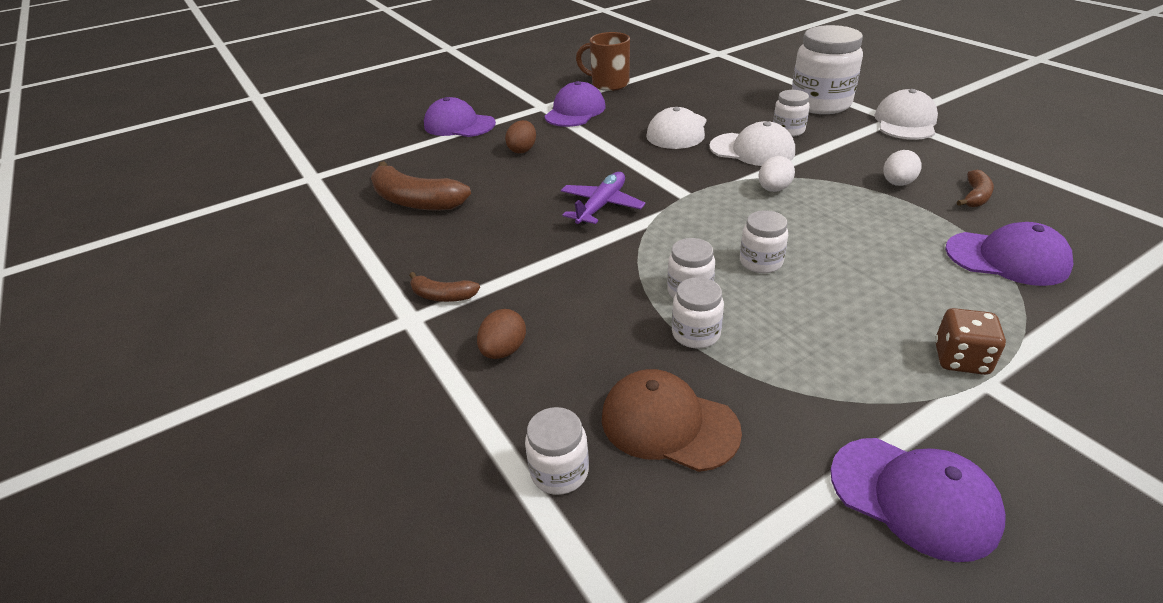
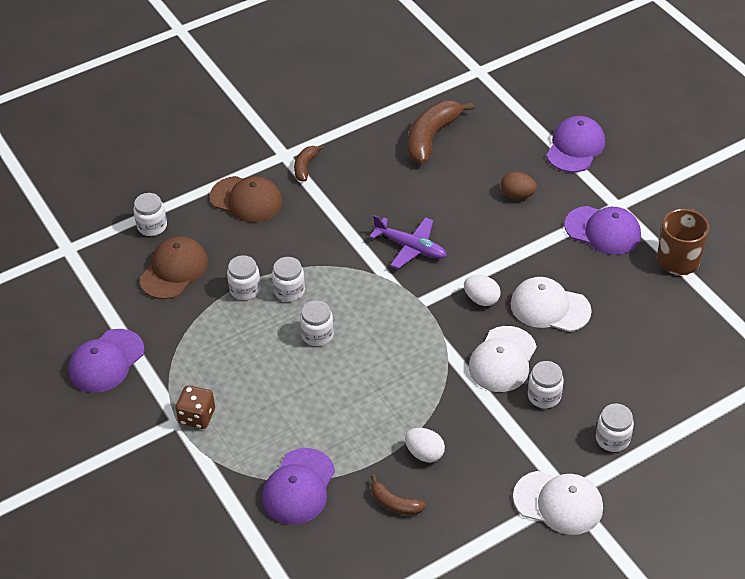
camera: 90 degrees right, 10 degrees up
(504, 350) = (246, 200): brown egg -> brown cap
(773, 189) = (424, 362): white egg -> white egg (481, 299)
(820, 104) = (612, 439): white jar -> white jar, size x0.50

